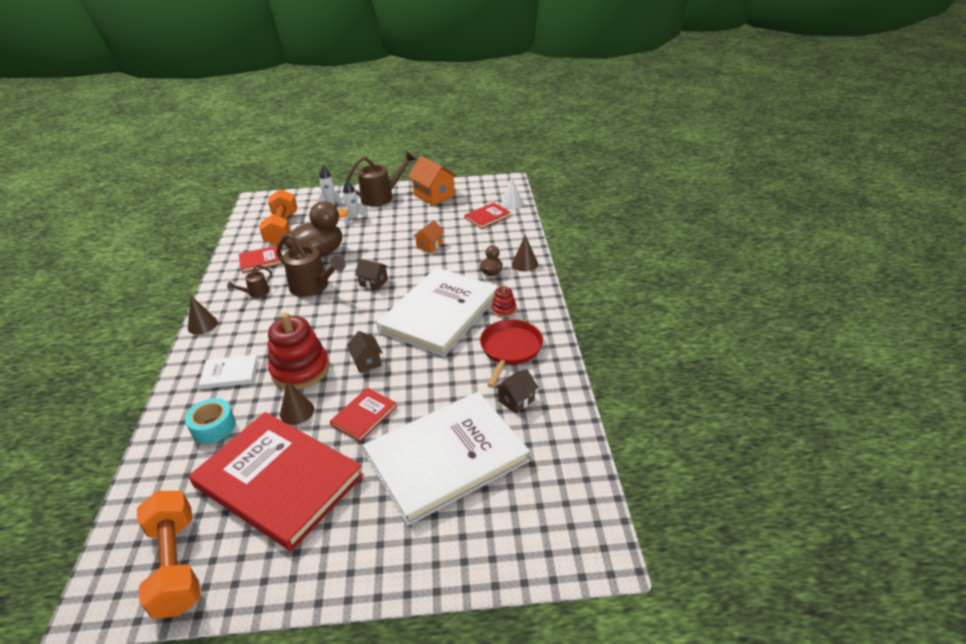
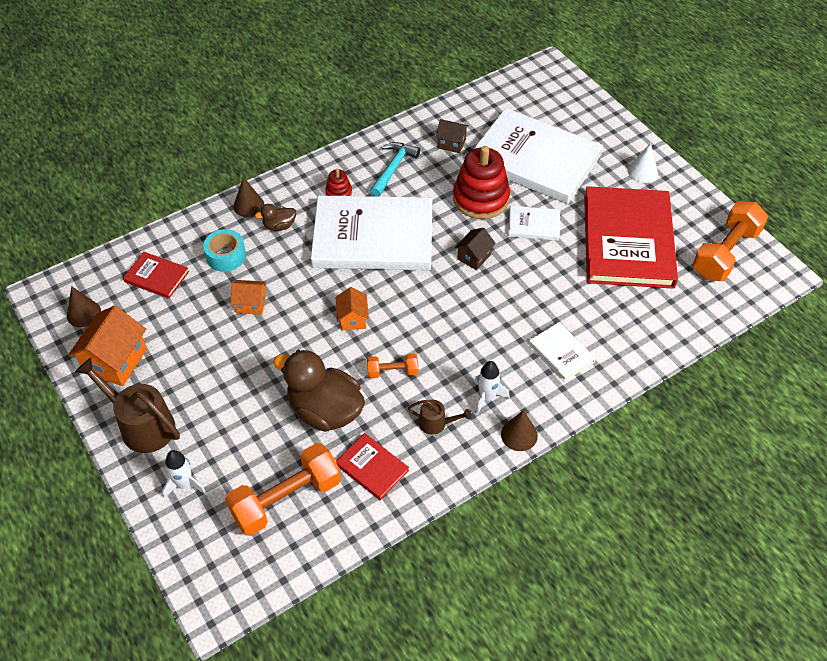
camera: 120 degrees left, 15 degrees up
(213, 427) = (621, 318): turquoise tape -> turquoise tape (226, 256)
(297, 412) = (562, 271): brown cone -> brown cone (83, 313)
(300, 369) = (517, 300): red stacking toy -> red stacking toy (481, 198)
(313, 287) = (392, 372): brown watering can -> orange dumbbell
(353, 218) = (217, 425): white rocket -> white rocket (487, 397)
(364, 416) = (533, 225): red book -> white book
(373, 282) = (353, 319): brown house -> orange house
(510, 349) = (393, 168): red pan -> turquoise hammer
(511, 203) = (110, 266): white cone -> white cone (642, 171)

